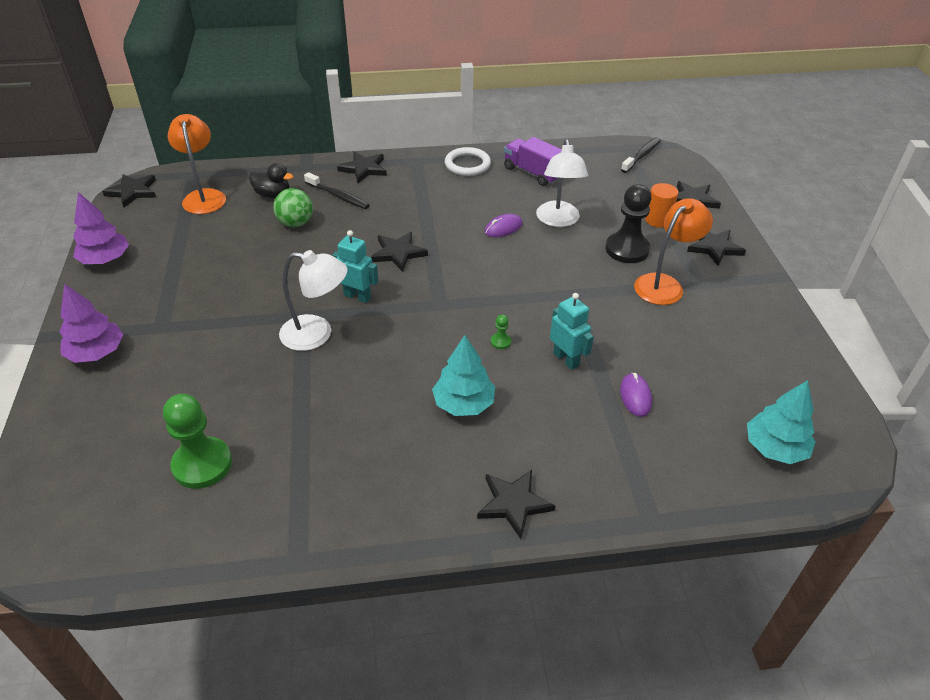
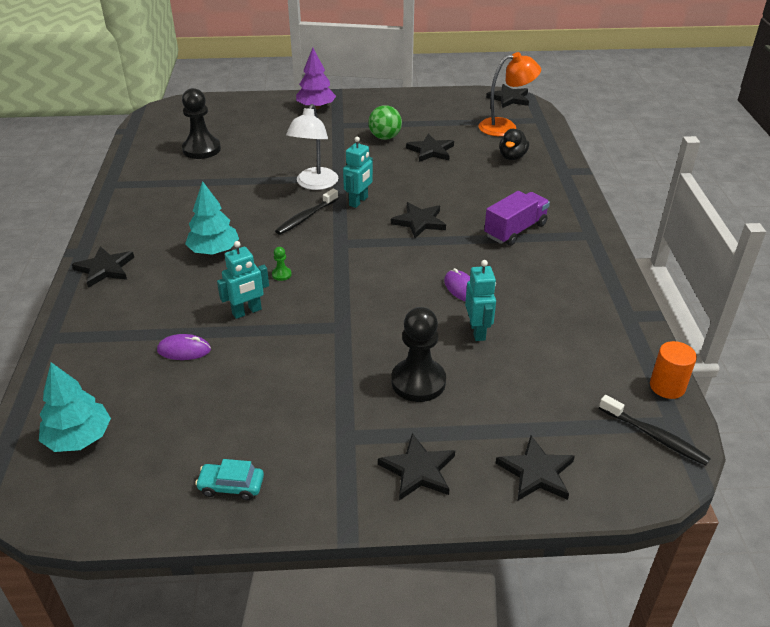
camera: 95 degrees right, 5 degrees down
(105, 259) = (418, 98): purple tree -> none
(202, 464) = (201, 149): green pawn -> black pawn
(296, 223) = (466, 169): green ball -> green ball (385, 137)
(338, 196) = (513, 189): black toothbrush -> black toothbrush (306, 217)
(364, 169) = (566, 202): black star -> black star (431, 151)
(467, 164) = (591, 270): white ring -> none
(533, 173) = (582, 321): purple truck -> purple truck (515, 230)
(558, 220) = (478, 331): white lamp -> turquoise robot
(658, 220) = (483, 423): orange cylinder -> orange cylinder (667, 386)
(664, 284) = (348, 404): orange lamp -> none
(774, 338) = (231, 486): none -> turquoise car

